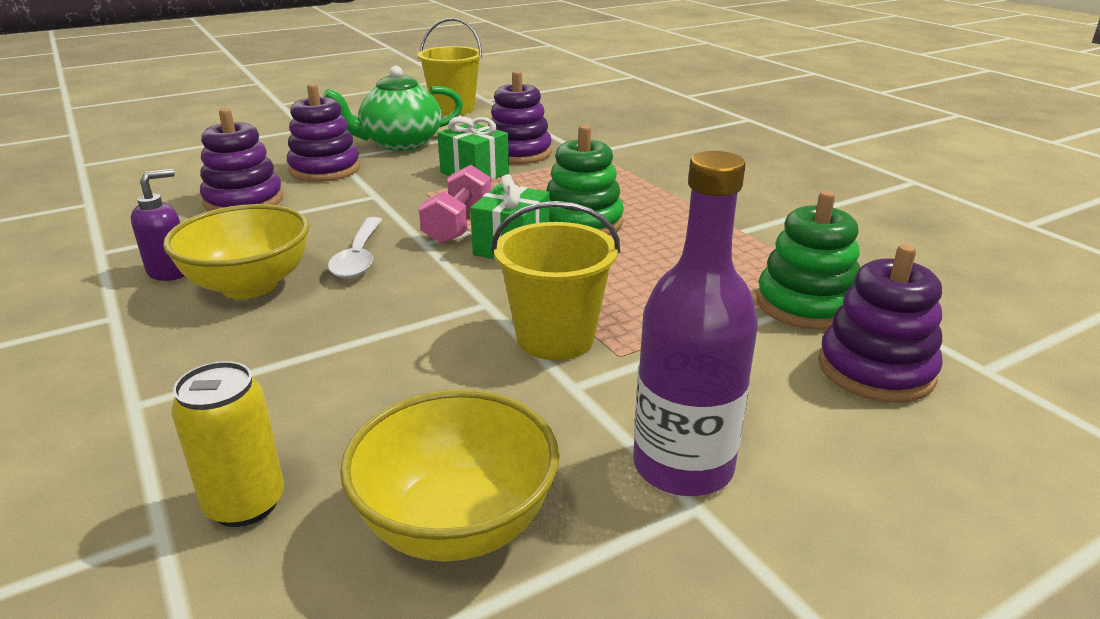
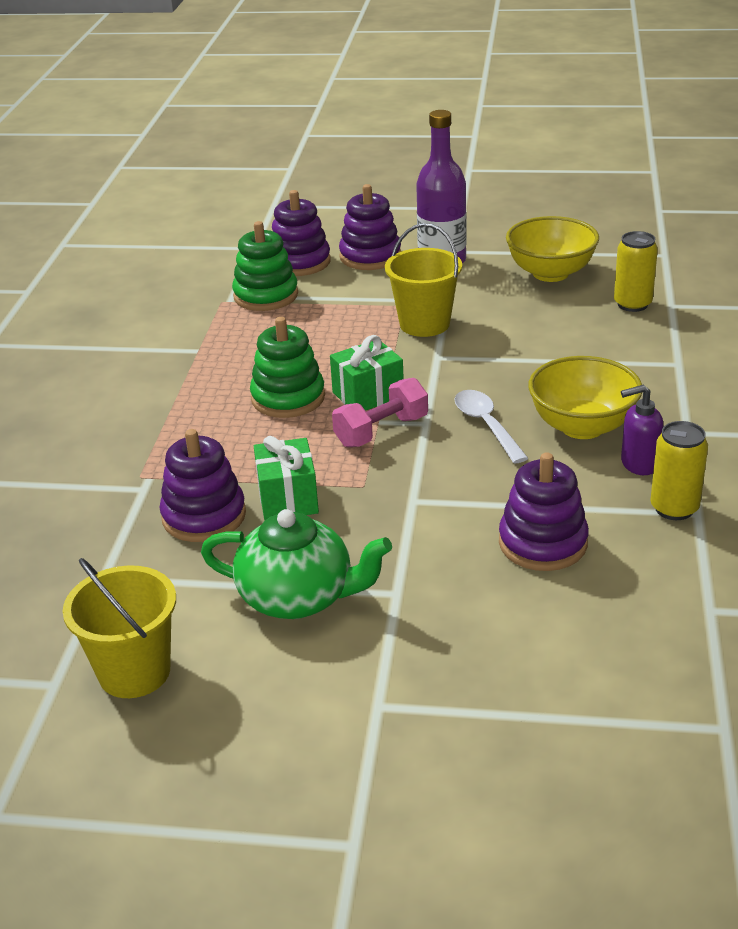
camera: 140 degrees left, 5 degrees up
(124, 249) = (674, 508): none -> yellow can
(325, 169) = (426, 572): purple stacking toy -> purple stacking toy (370, 256)
(359, 257) = (486, 425): white spoon -> white spoon turned 60 degrees counterclockwise

